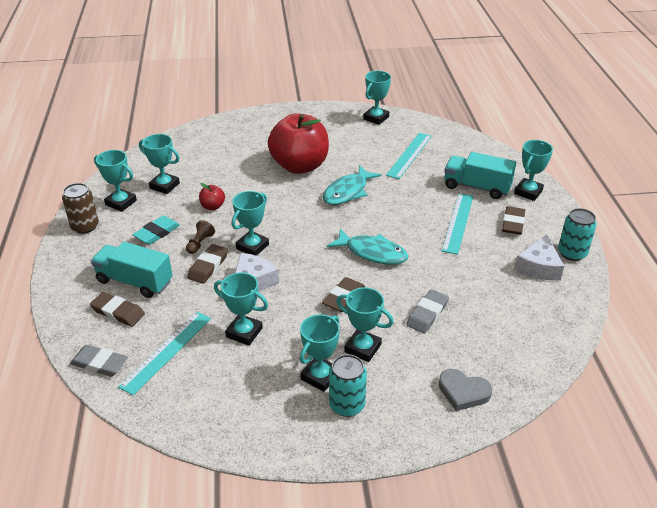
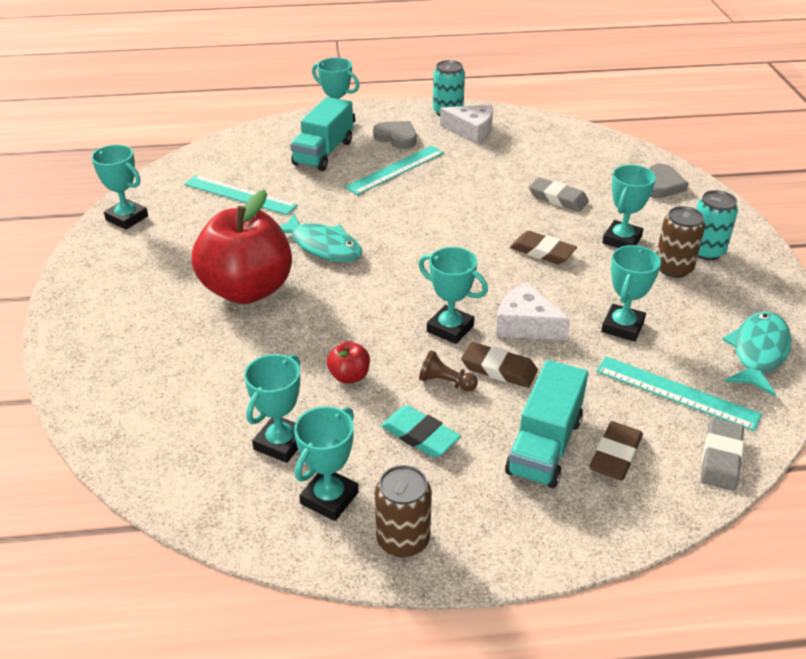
camera: 90 degrees left, 0 degrees up
(320, 376) = (673, 268): turquoise trophy -> brown can
(372, 253) = (456, 229): turquoise fish -> turquoise fish (758, 352)
(458, 222) = (395, 170): turquoise ruler -> turquoise ruler turned 60 degrees counterclockwise
(513, 223) = (396, 137): brown eraser -> grey heart

